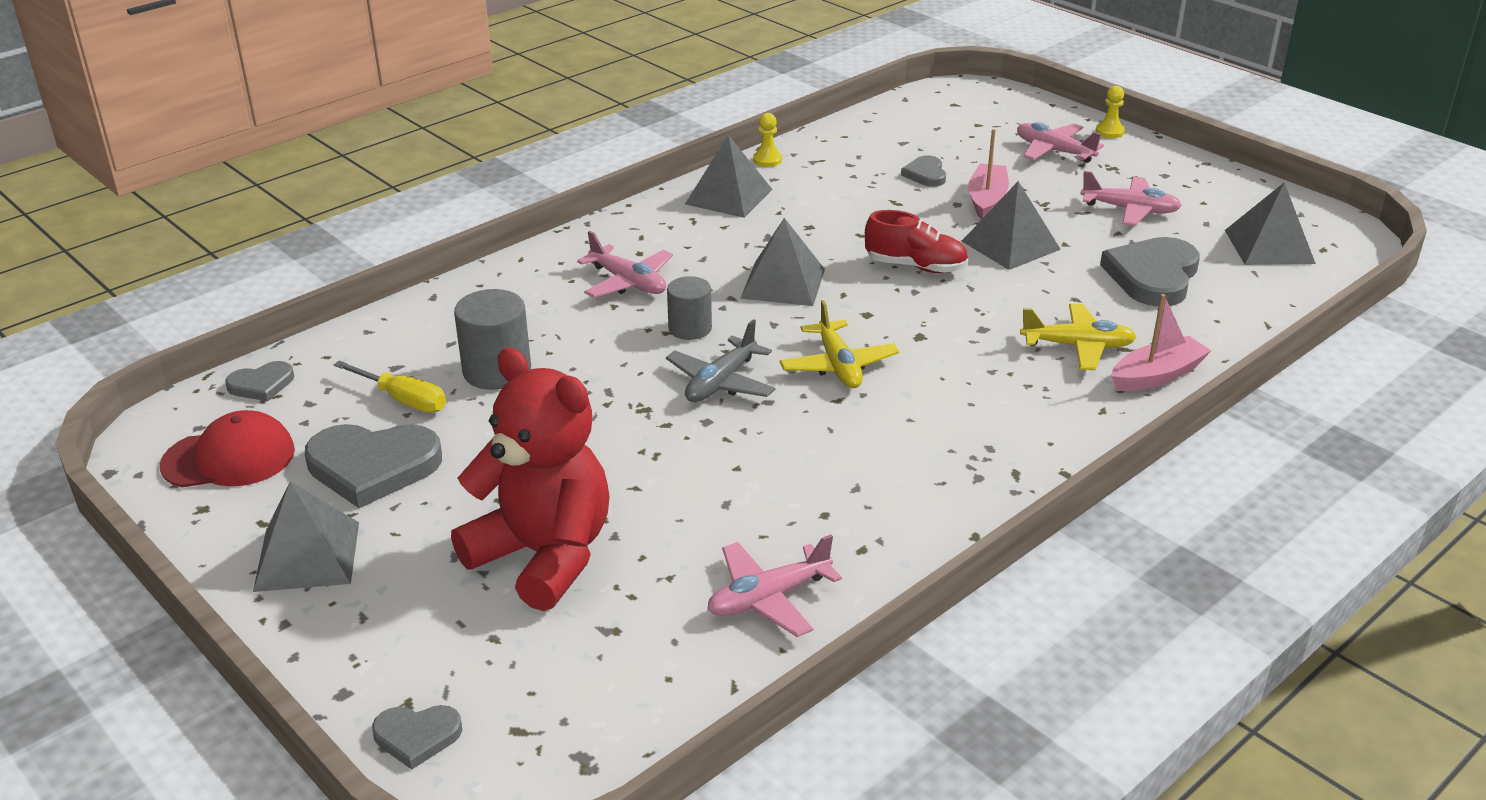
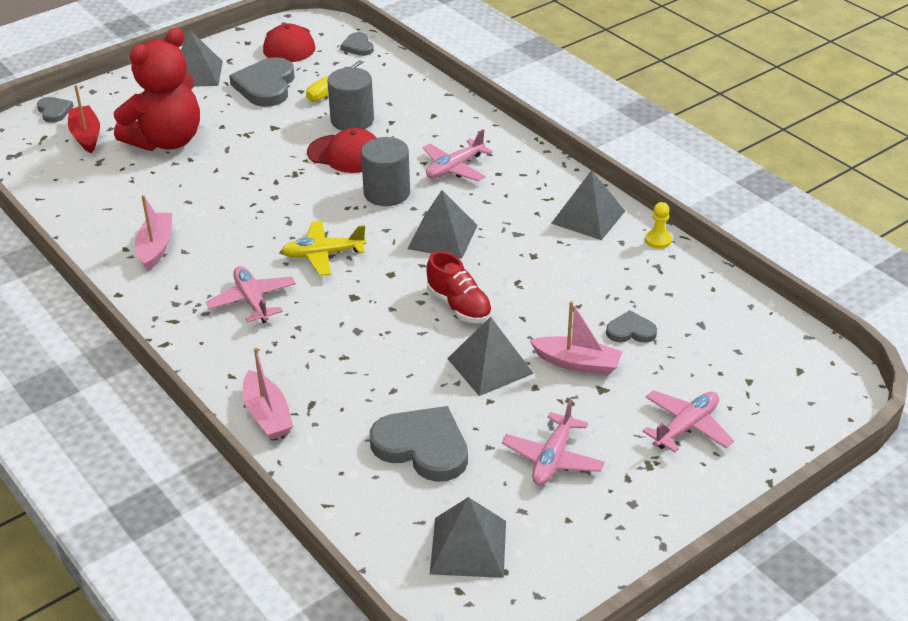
camera: 95 degrees right, 5 degrees up
(417, 736) = (54, 111): grey heart -> grey heart turned 150 degrees clockwise
(519, 666) = (86, 136): none -> red boat
(592, 369) = (346, 154): none -> red cap
(690, 328) = (387, 193): grey cylinder -> grey cylinder, size x1.51
(721, 382) = (316, 204): grey plane -> none
(768, 598) = (99, 212): pink plane -> pink plane (252, 301)
(853, 517) = (155, 247): none -> pink boat
(915, 266) = (459, 306): red shoe -> red shoe turned 60 degrees counterclockwise
(1077, 346) = (320, 378): yellow plane -> none
(1109, 132) = (739, 480): yellow pawn -> none

